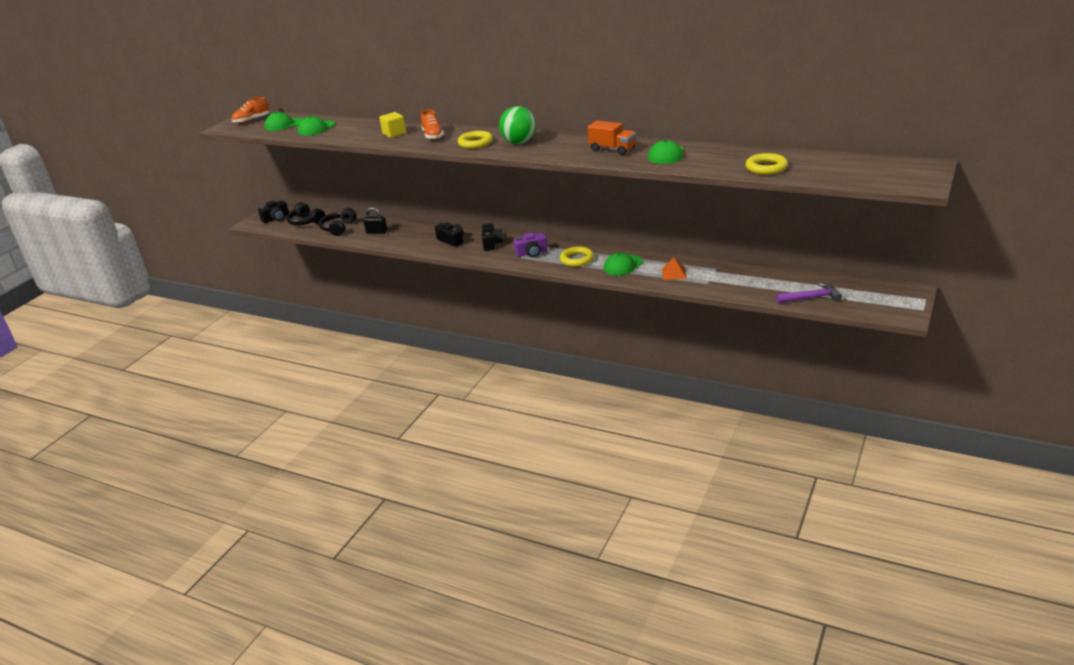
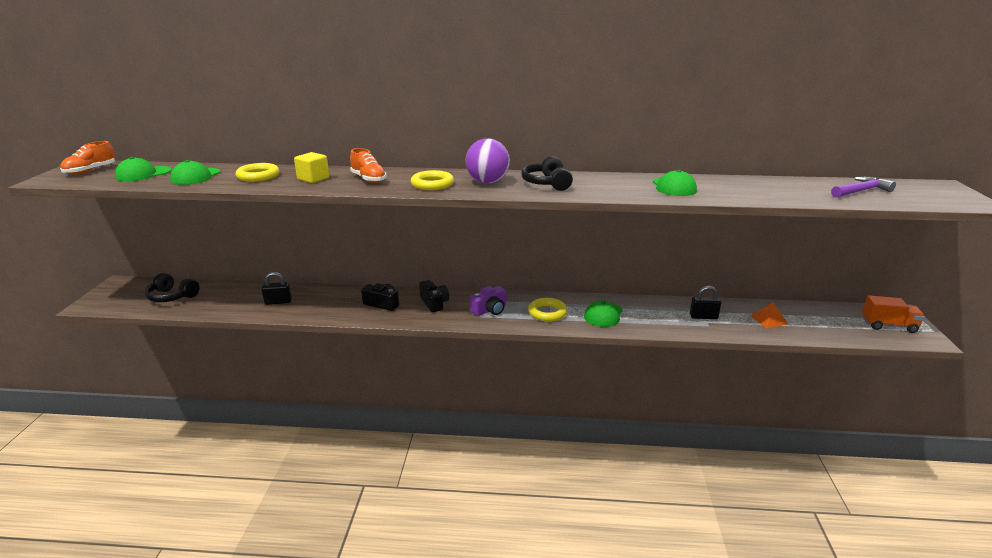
camera: 25 degrees left, 5 degrees down
(276, 218) = (126, 296): black camera -> none
(338, 228) = (222, 301): black headphones -> black headphones (547, 183)
(519, 143) = (487, 182): green ball -> purple ball
(612, 150) = (607, 185): orange truck -> orange truck (888, 325)
(674, 273) = (665, 318): orange pyramid -> orange pyramid (769, 320)
(710, 275) = (703, 317): none -> black padlock
(766, 168) = (798, 195): yellow ring -> yellow ring (258, 176)
(811, 298) = (824, 330): purple hammer -> purple hammer (861, 191)

